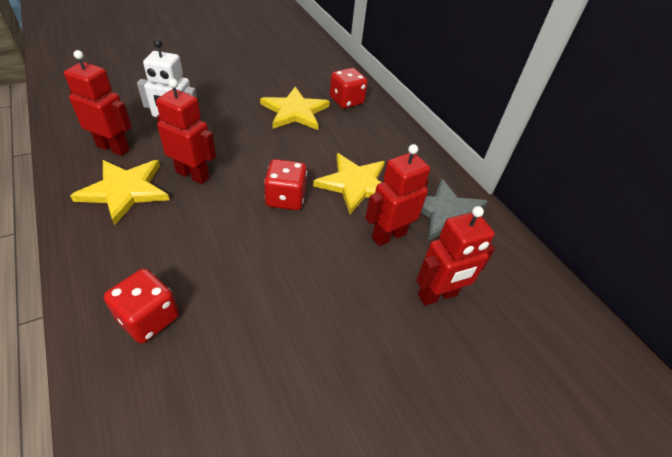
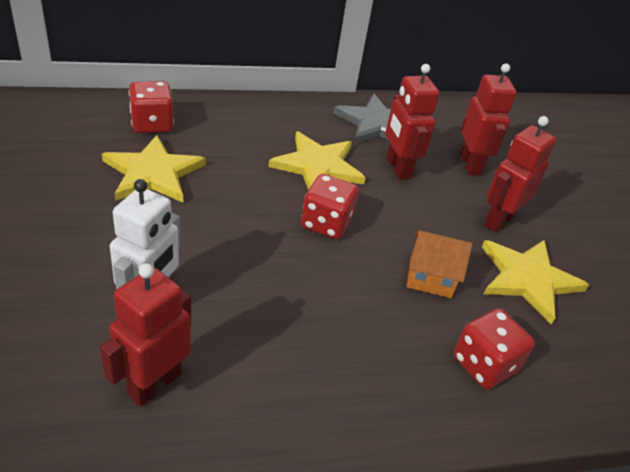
camera: 75 degrees left, 5 degrees down
(125, 190) = (267, 374): yellow star -> yellow star (528, 279)
(193, 175) = (256, 297): red robot -> red robot (498, 220)
(245, 271) = (430, 278): none -> orange house

